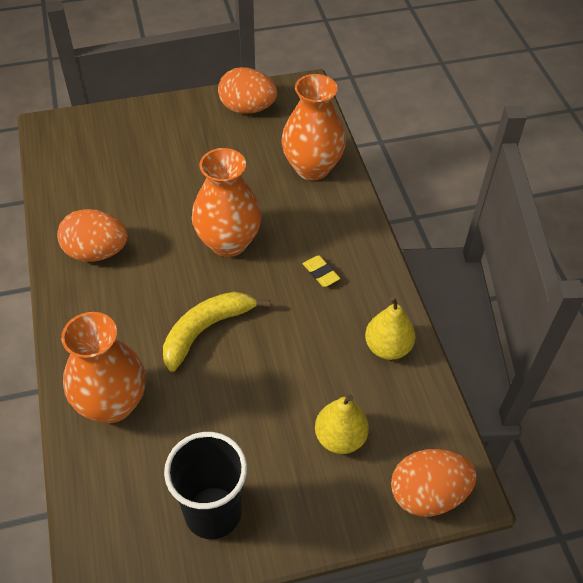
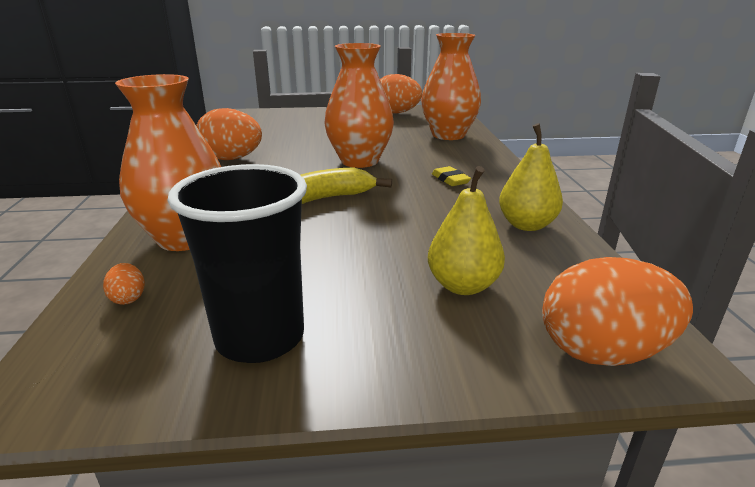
camera: 10 degrees right, 25 degrees down
(105, 485) = (128, 298): none -> orange egg

